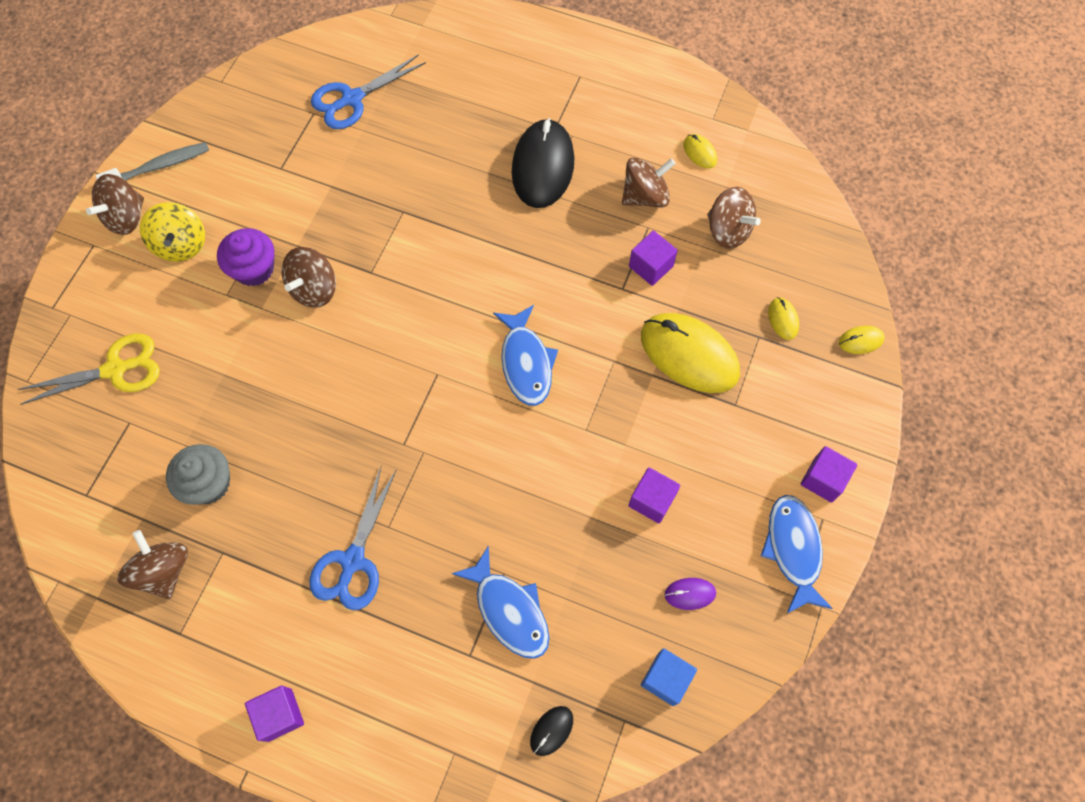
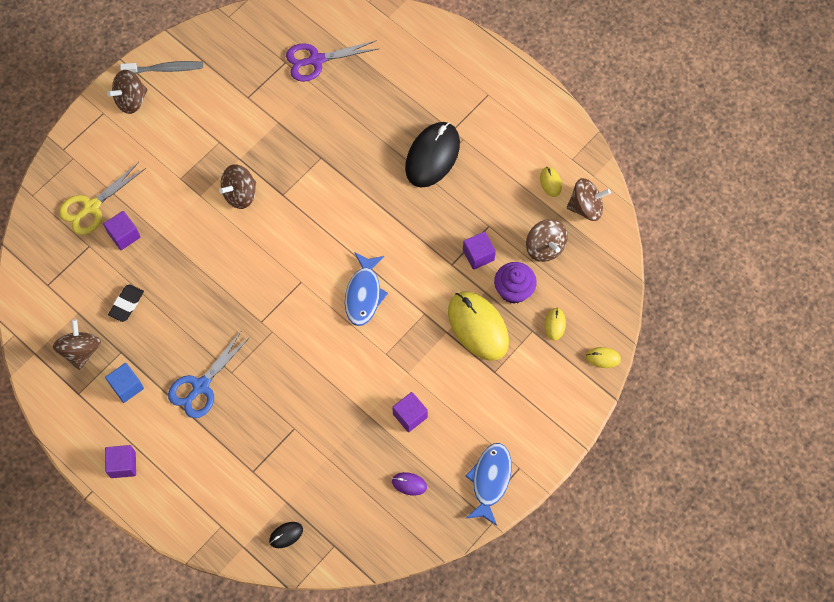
camera: 20 degrees right, 0 degrees up
(116, 370) = (91, 207): yellow scissors -> yellow scissors turned 135 degrees clockwise
(181, 244) = (162, 132): yellow spinning top -> none
(208, 483) = (126, 304): grey cupcake -> black eraser
(254, 269) = (205, 166): purple cupcake -> purple cupcake (513, 290)
(352, 99) = (316, 60): blue scissors -> purple scissors
(509, 610) = (288, 453): blue fish -> none
(645, 196) = (496, 202): brown spinning top -> brown spinning top (586, 207)
(666, 679) = (371, 530): blue cube -> blue cube (127, 386)
(823, 479) = (531, 442): purple cube -> purple cube (124, 235)

